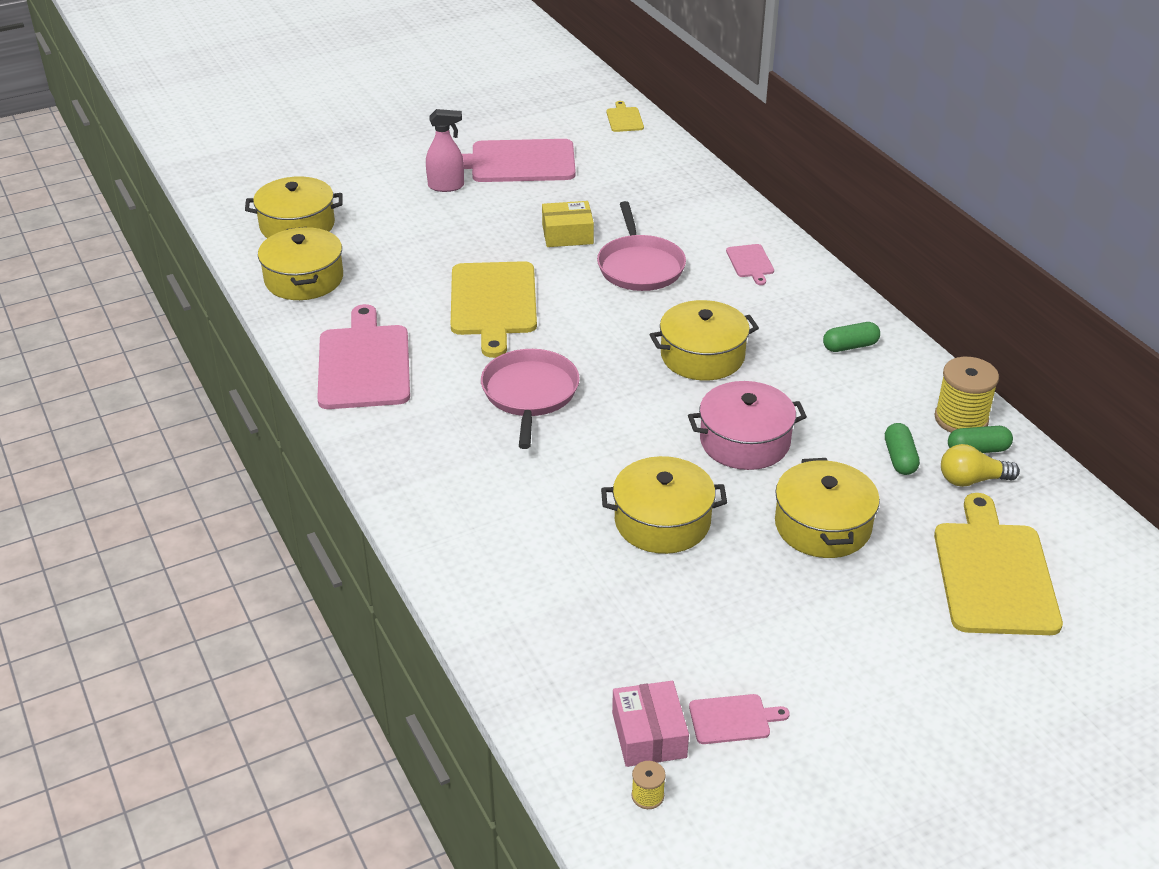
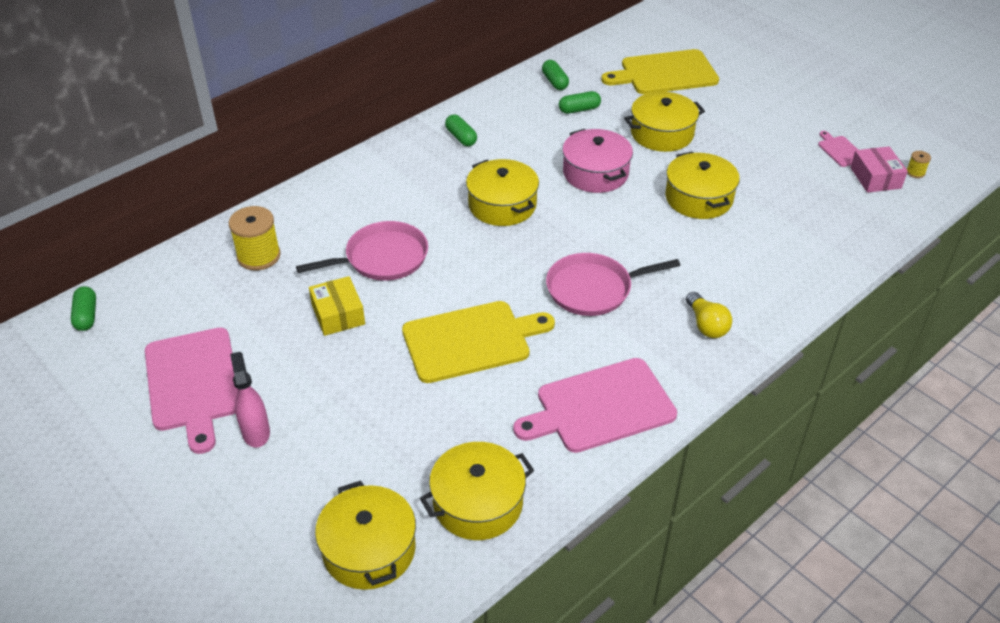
camera: 105 degrees left, 5 degrees up
(624, 119) = (86, 316): yellow cutting board -> green capsule
(649, 735) = (875, 178): pink box -> pink box turned 75 degrees counterclockwise
(750, 262) = (359, 196): pink cutting board -> none
(961, 419) = (526, 89): yellow spool -> yellow spool (259, 256)
(972, 480) = (586, 83): yellow light bulb -> yellow light bulb (706, 325)

